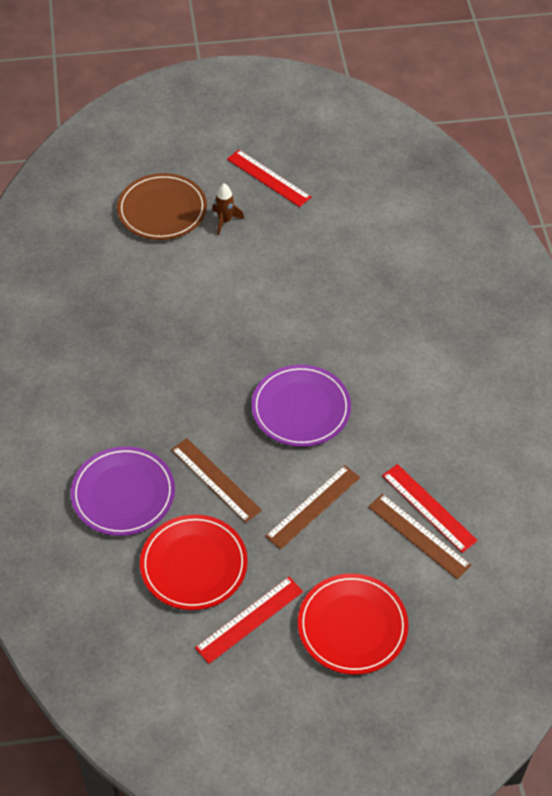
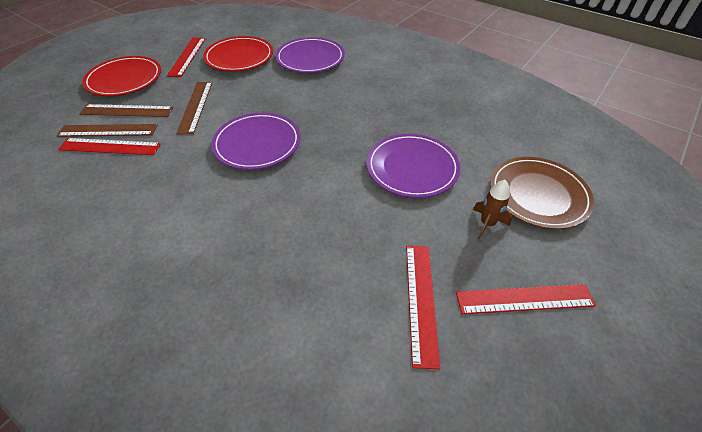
camera: 135 degrees right, 5 degrees down
(212, 291) = (412, 168): none -> purple plate
(215, 480) = (269, 86): brown ruler -> brown ruler (127, 111)
(324, 217) = (420, 301): none -> red ruler

